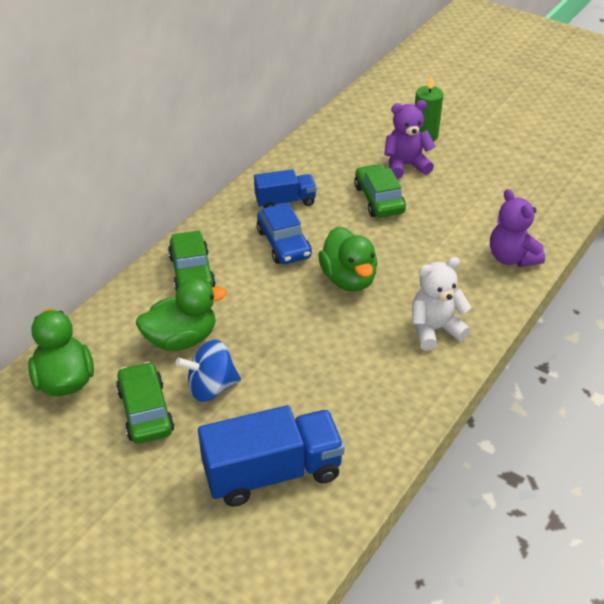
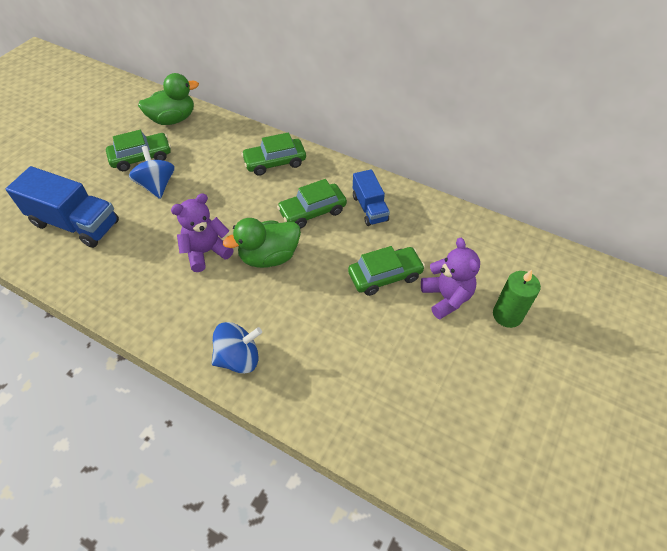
camera: 85 degrees right, 10 degrees up
(181, 339) = (205, 165): green duck -> none
(272, 472) = (75, 223): blue truck -> blue truck turned 45 degrees counterclockwise
(284, 244) = (312, 211): blue car -> green car
(435, 329) = (204, 320): white teddy bear -> none
(479, 302) = (239, 358): none -> blue spinning top
(511, 257) = (305, 392): purple teddy bear -> purple teddy bear (206, 252)

